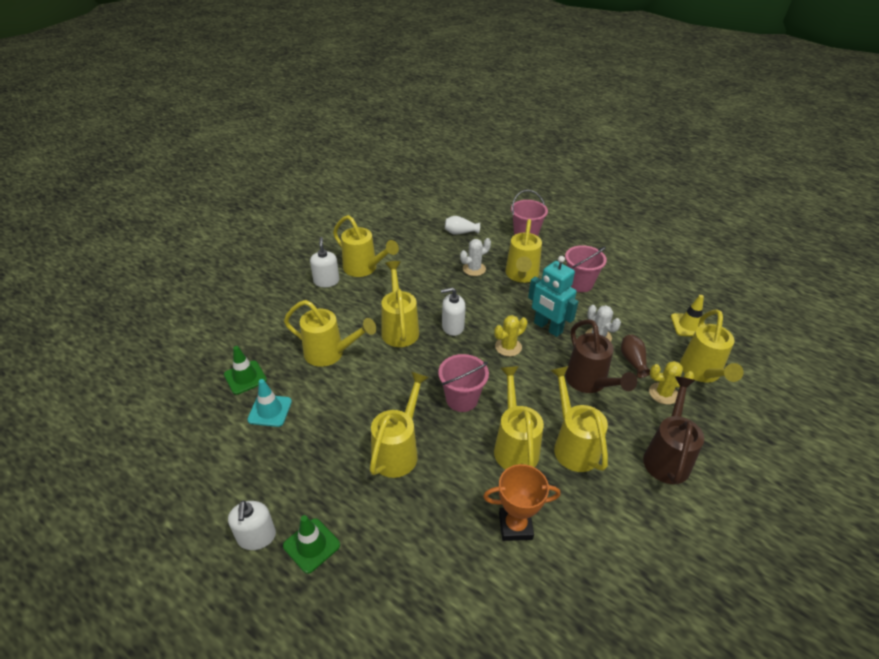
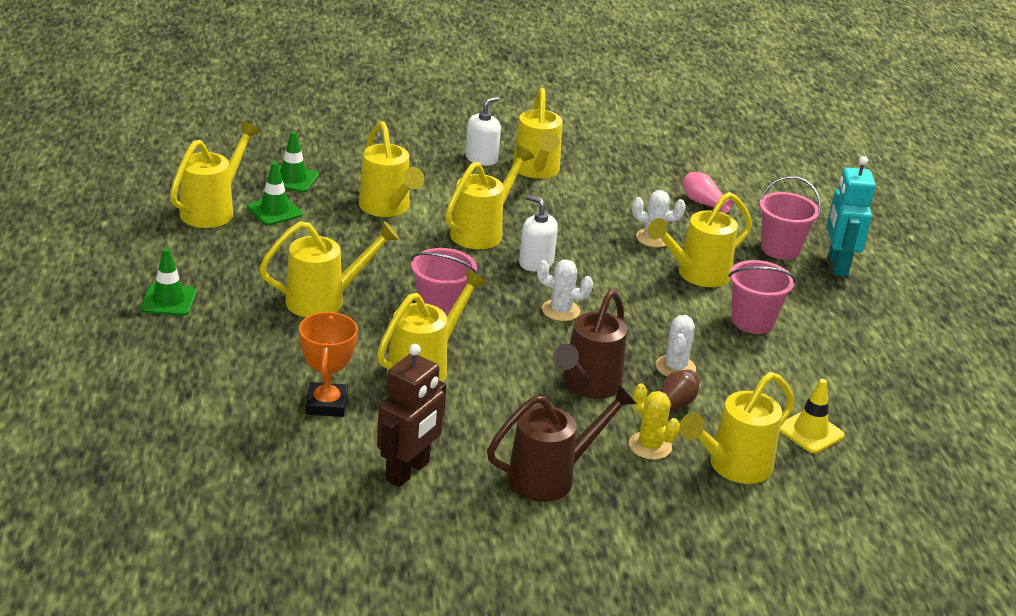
camera: 45 degrees right, 10 degrees down
(256, 537) = (143, 270): white soap dispenser -> none
(270, 410) = (274, 211): turquoise traffic cone -> green traffic cone
(460, 232) = (703, 203): white vase -> pink vase
(508, 347) = (560, 310): yellow cactus -> white cactus
(515, 526) = (326, 404): orange trophy -> orange trophy turned 45 degrees clockwise
(547, 327) = (634, 326): turquoise robot -> turquoise robot (837, 265)
(573, 445) = (477, 405): yellow watering can -> yellow watering can (213, 210)
(619, 527) = (408, 471): none -> brown robot

